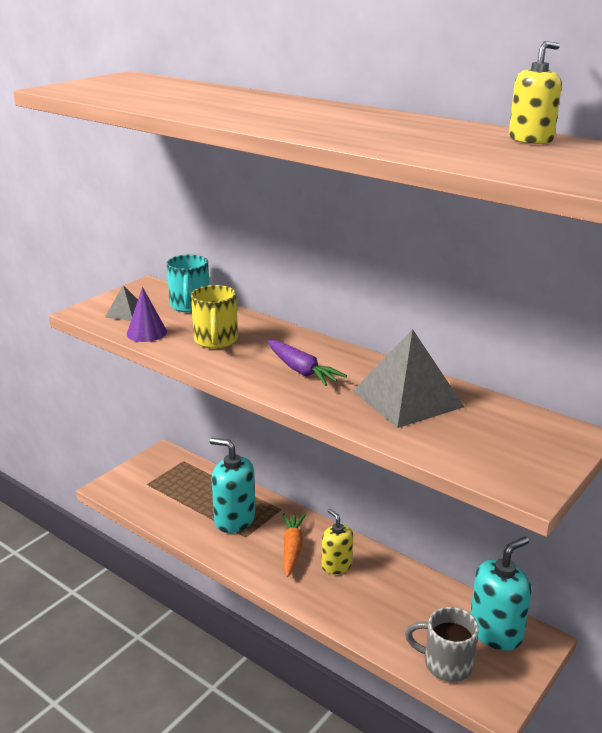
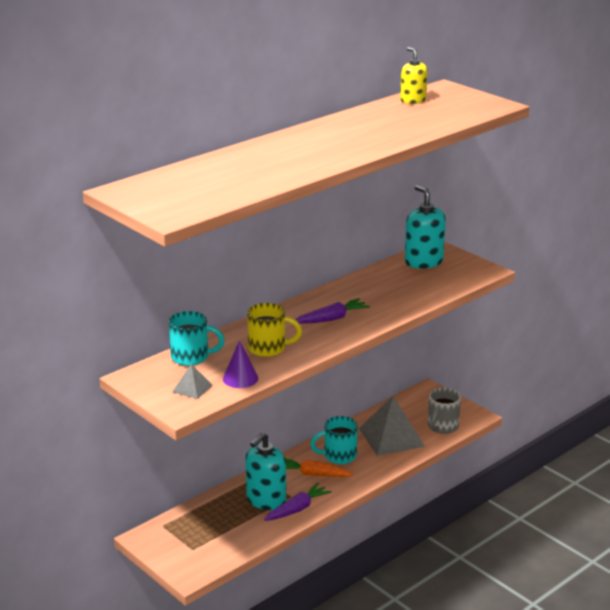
camera: 80 degrees left, 0 degrees up
(221, 544) = (297, 509): none -> purple carrot
(336, 565) = (338, 456): yellow soap dispenser -> turquoise mug
(407, 398) = (382, 288): grey pyramid -> grey pyramid (391, 437)
(495, 632) = (418, 403): turquoise soap dispenser -> turquoise soap dispenser (423, 262)

